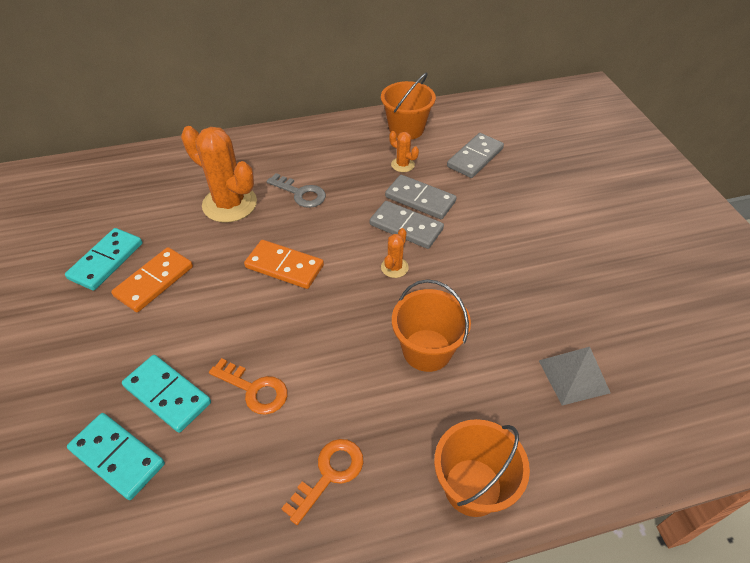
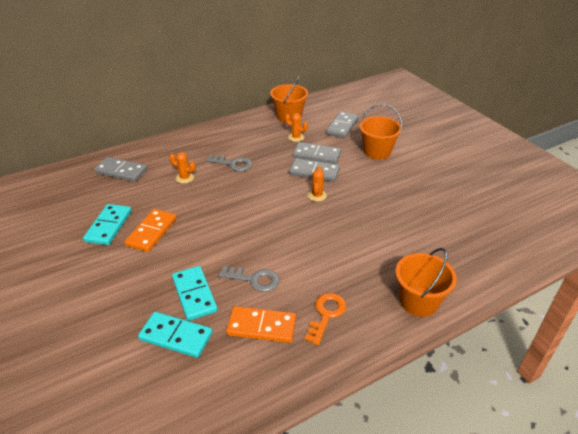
camera: 15 degrees left, 10 degrees down
(155, 179) = (121, 171): none -> grey domino
(167, 395) = (194, 294): turquoise domino -> turquoise domino turned 45 degrees clockwise
(229, 204) = (185, 178): orange cactus -> orange cactus, size x0.46
(255, 389) = (254, 279): orange key -> grey key
(284, 266) = (242, 207): orange domino -> orange domino (261, 326)
(427, 350) = (358, 236): orange bucket -> orange bucket (377, 151)
(573, 376) = (454, 233): grey pyramid -> none

